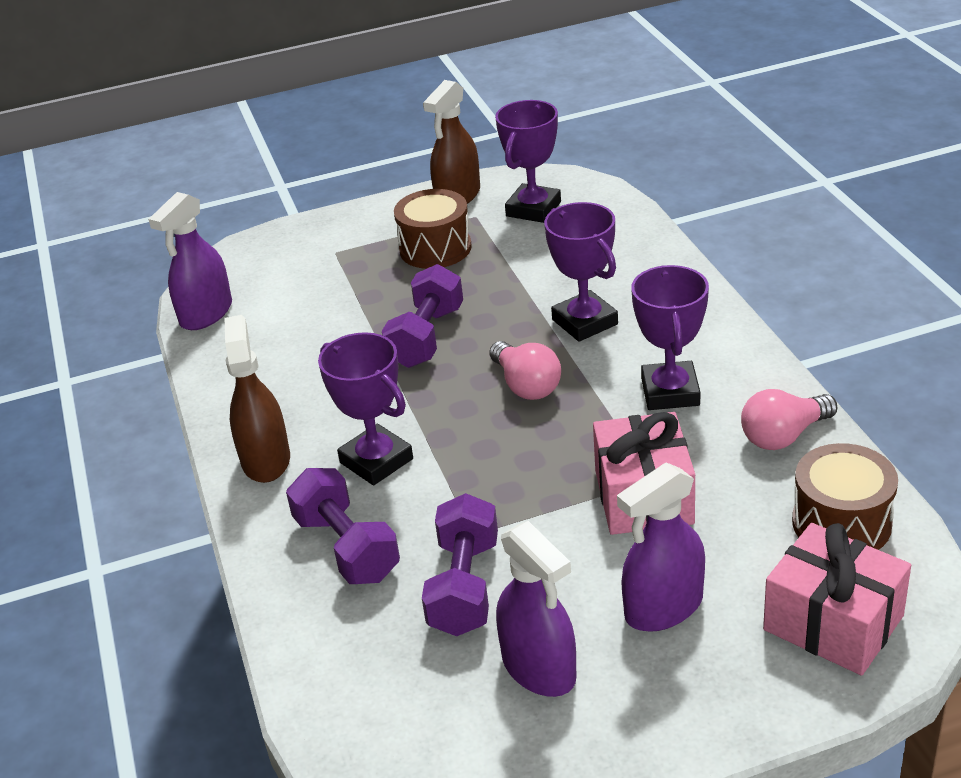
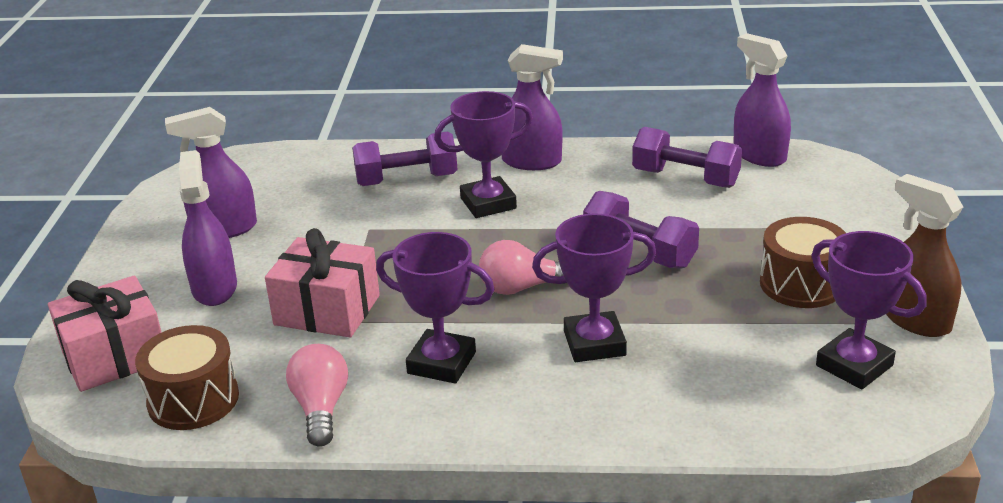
camera: 110 degrees right, 5 degrees down
(266, 460) = (532, 161): brown spray bottle -> purple spray bottle
(464, 586) = (322, 216): purple dumbbell -> purple dumbbell (685, 178)

